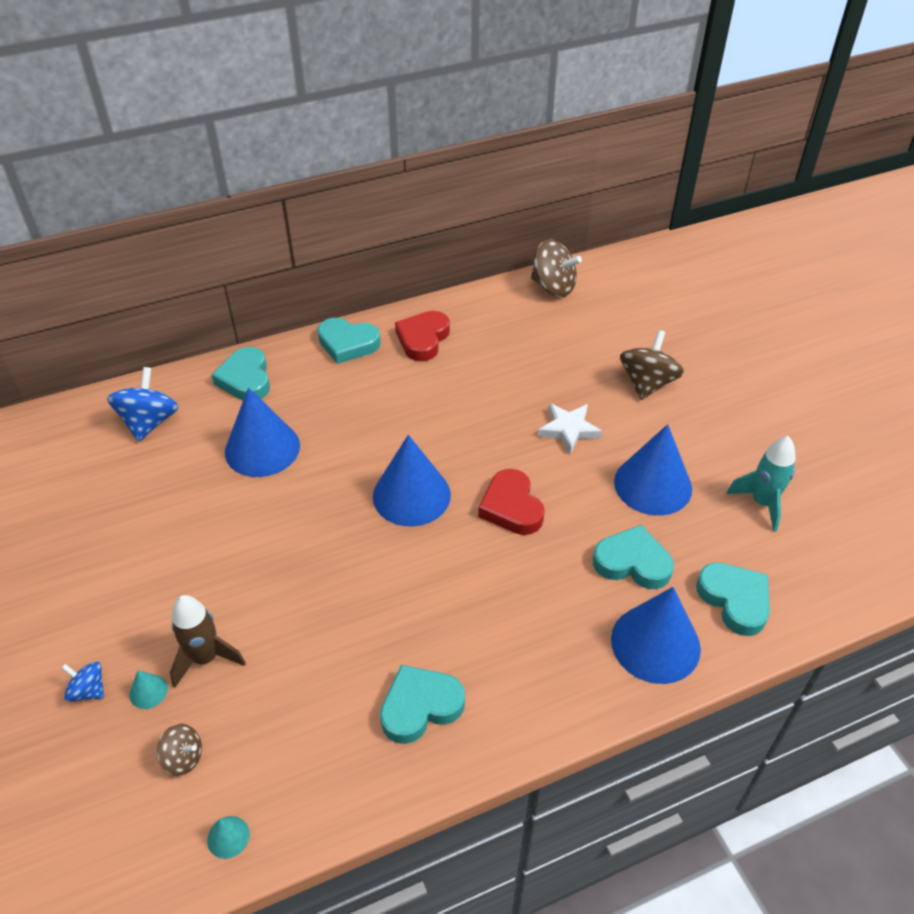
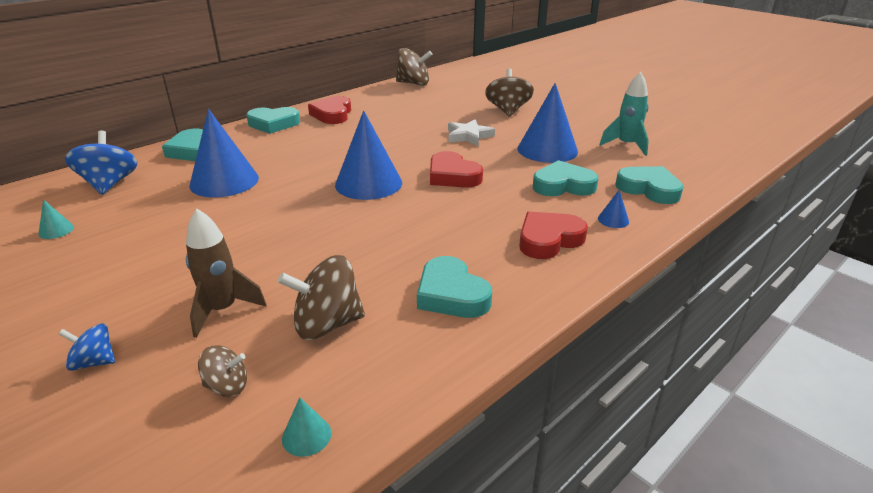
camera: 20 degrees left, 15 degrees down
(148, 691) = (167, 347): turquoise cone -> turquoise cone (56, 230)
(289, 709) = (327, 324): none -> brown spinning top
(420, 706) = (451, 294): turquoise heart -> turquoise heart turned 75 degrees counterclockwise
(562, 655) = (549, 240): none -> red heart
(655, 643) = (613, 220): blue cone -> blue cone, size x0.41

